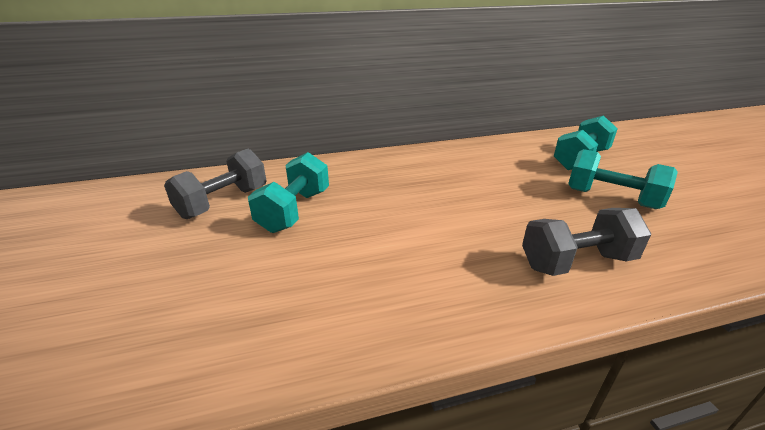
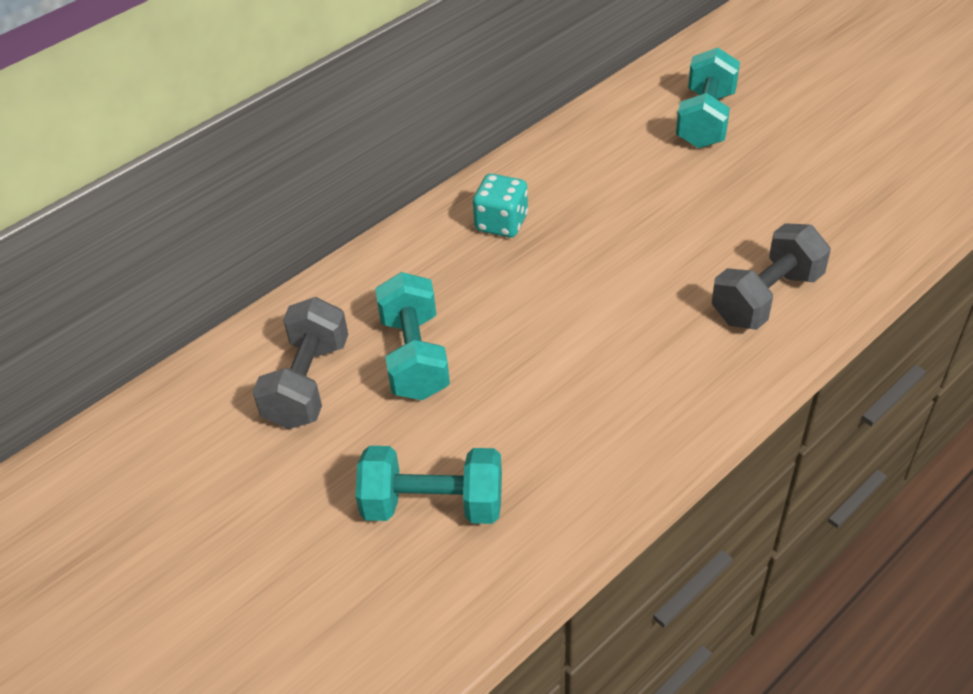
camera: 25 degrees left, 15 degrees up
(410, 169) = (501, 223): none -> turquoise dice
(612, 198) = (767, 183): turquoise dumbbell -> turquoise dumbbell (433, 505)

